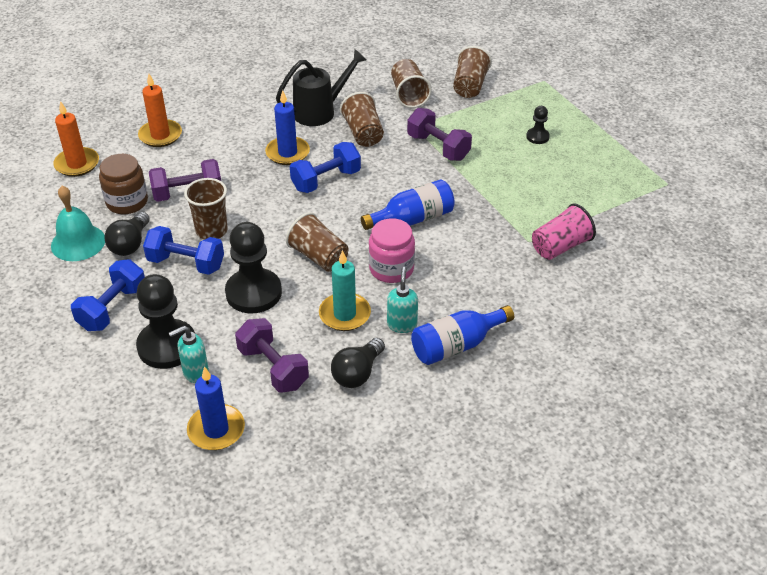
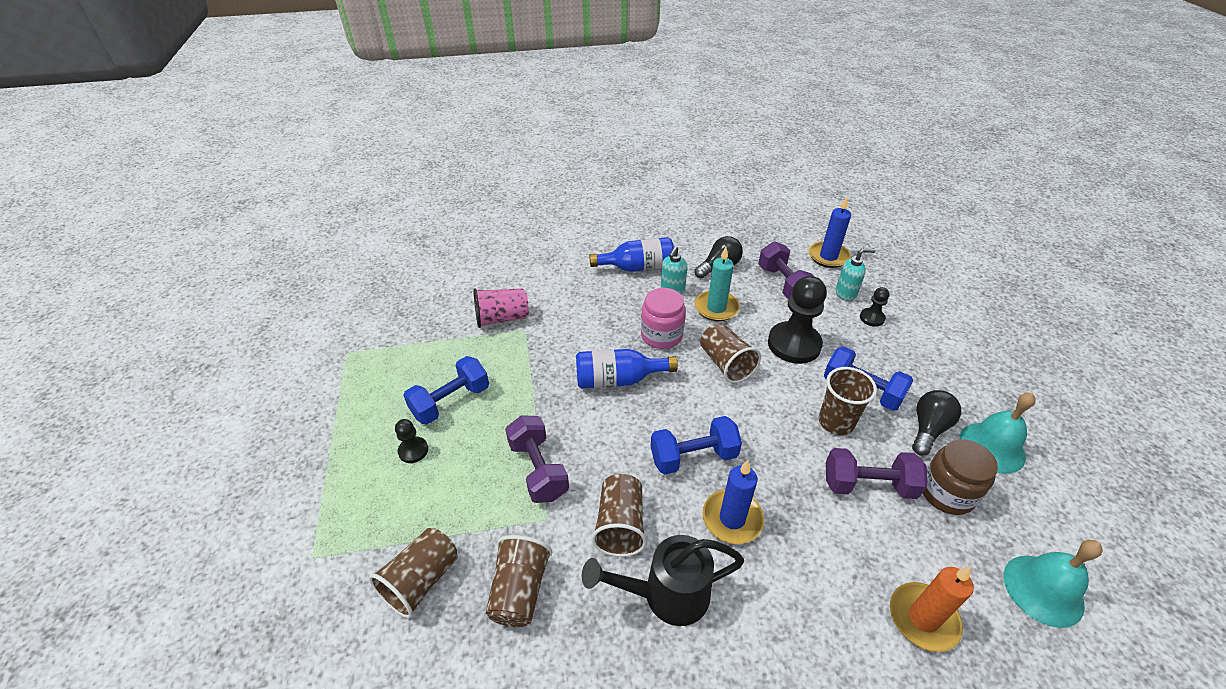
camera: 160 degrees left, 0 degrees up
(77, 164) = (1043, 590): orange candle -> turquoise bell
(113, 308) = (929, 361): blue dumbbell -> blue dumbbell (451, 401)
(167, 346) = (872, 318): black pawn -> black pawn, size x0.48

